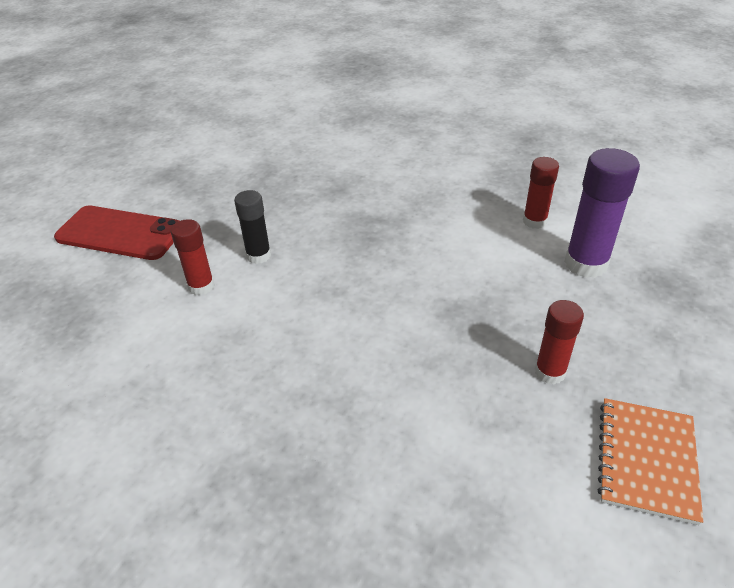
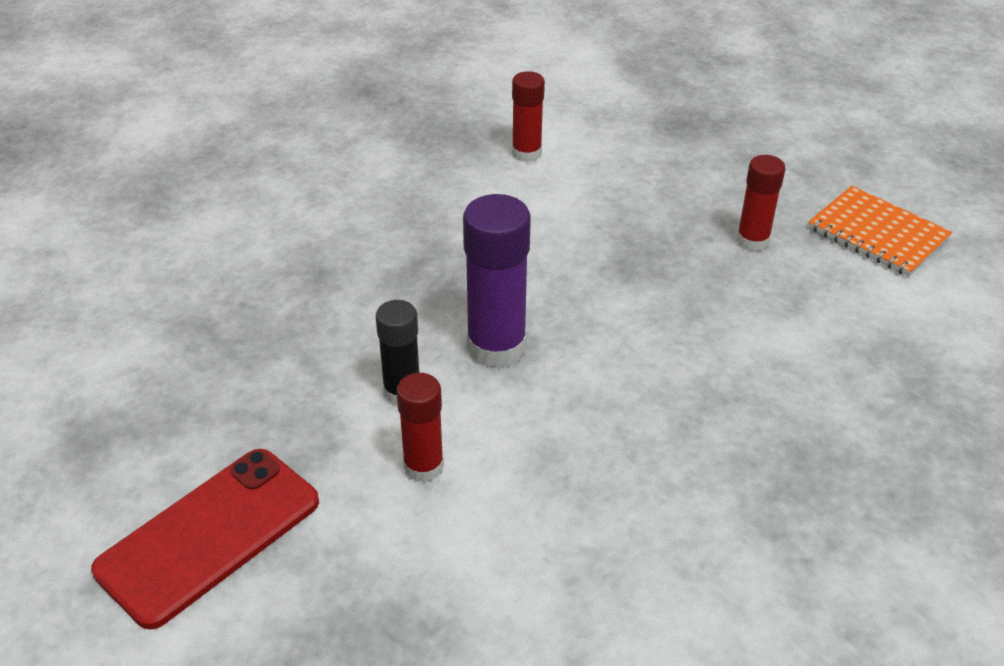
camera: 65 degrees left, 0 degrees up
(585, 264) = (620, 153): purple glue stick -> purple glue stick (496, 347)

